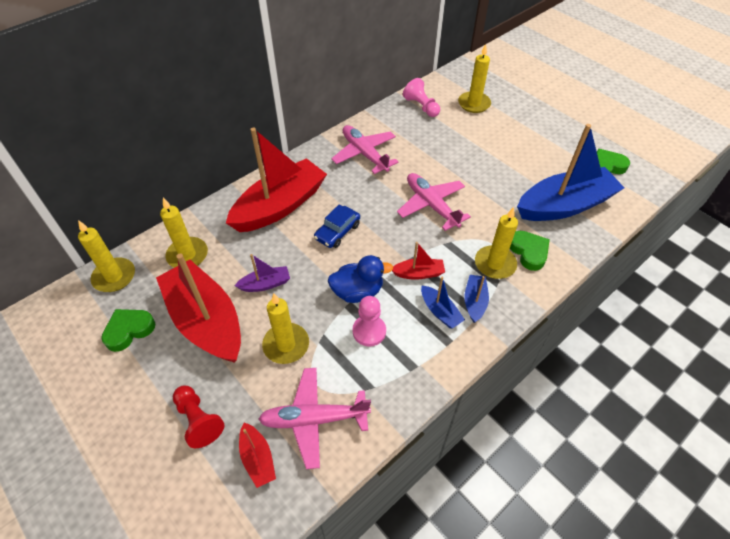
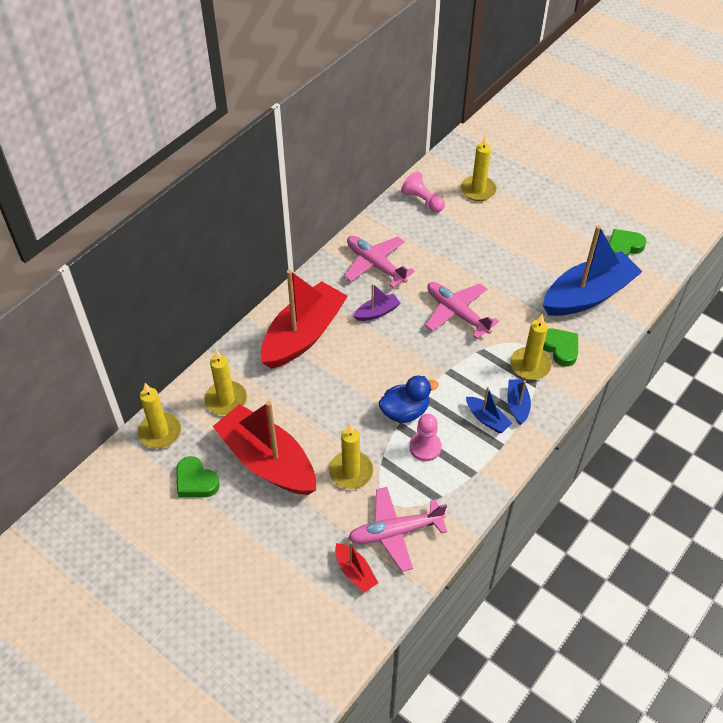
camera: 10 degrees left, 0 degrees up
(129, 330) = (196, 481): green heart -> green heart turned 90 degrees counterclockwise
(198, 420) = (291, 549): red pawn -> none
(265, 284) = (313, 417): purple boat -> purple boat (377, 312)
(337, 232) = (369, 354): blue car -> none
(418, 273) = (459, 385): red boat -> none

